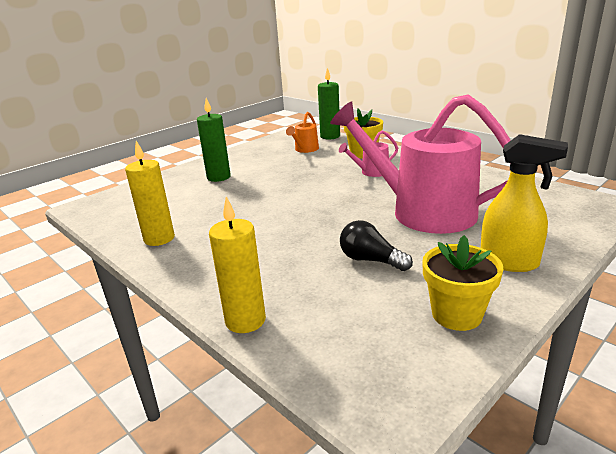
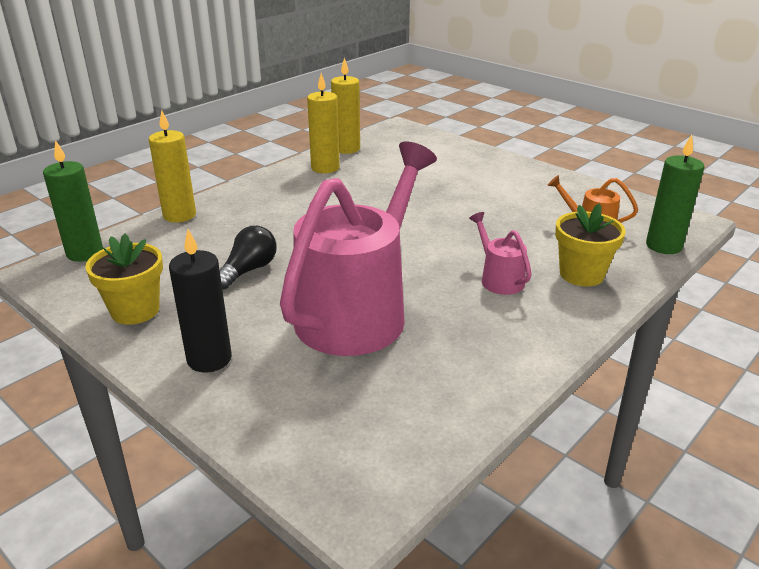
camera: 85 degrees right, 5 degrees up
(116, 230) = (346, 149): none -> yellow candle
(218, 177) = (475, 178): green candle -> green candle (85, 253)
(509, 262) = (209, 359): yellow spray bottle -> black candle

